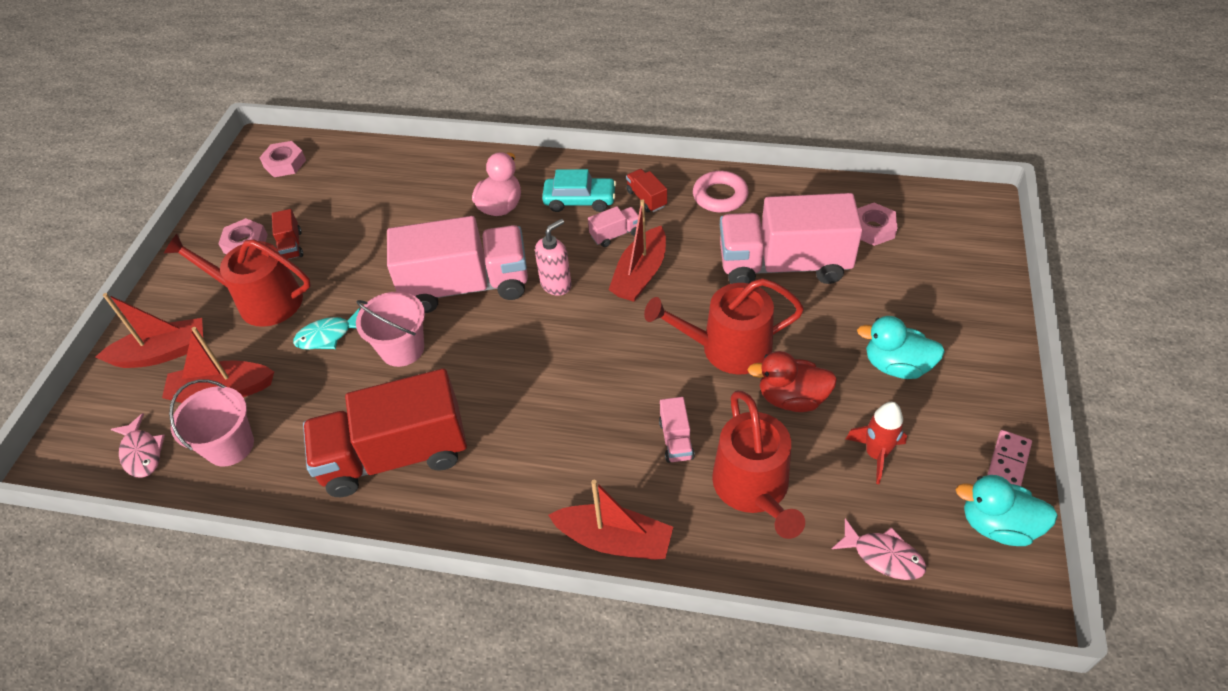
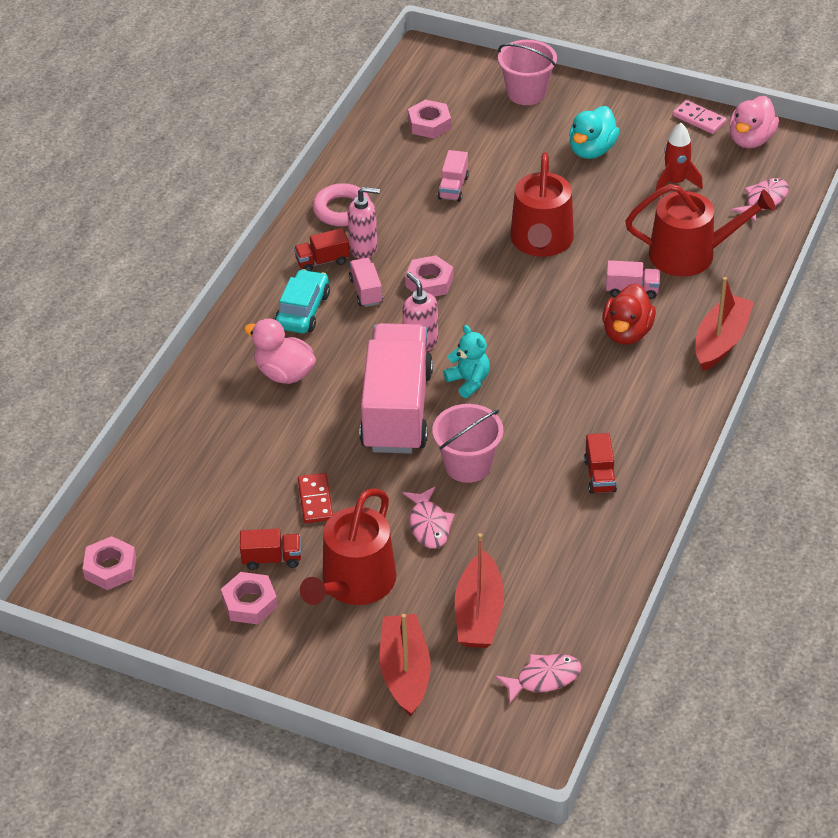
camera: 80 degrees left, 5 degrees down
(230, 446) = (554, 603): pink bucket -> pink bucket (526, 93)
(328, 336) = (429, 525): turquoise fish -> pink fish
(355, 257) = (315, 500): none -> red domino
(395, 455) = (599, 475): red truck -> red truck, size x0.40
(511, 329) = (468, 381): none -> turquoise teddy bear
(640, 274) = (429, 282): red boat -> pink nut
(672, 221) = (364, 248): none -> pink soap dispenser
(783, 265) = (453, 187): pink truck -> pink truck, size x0.40
(791, 398) = (608, 215): red duck -> red duck (627, 333)
(997, 525) = (750, 140): turquoise duck -> pink duck

